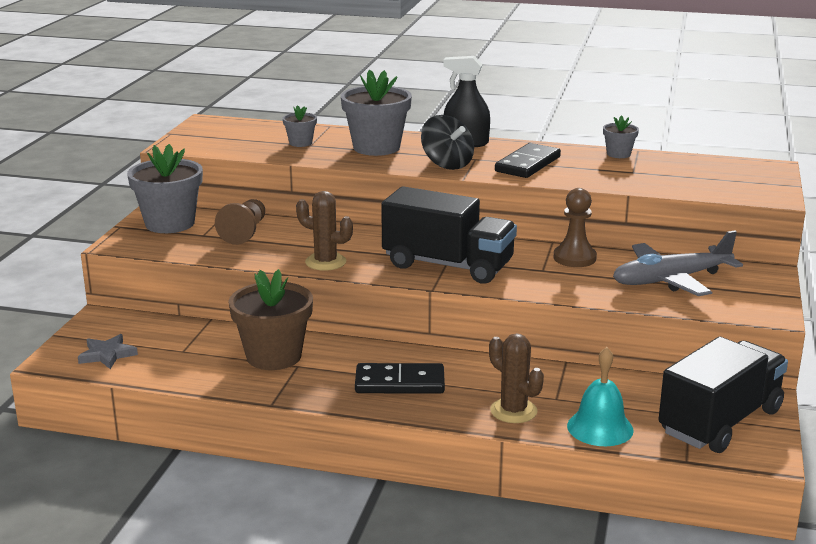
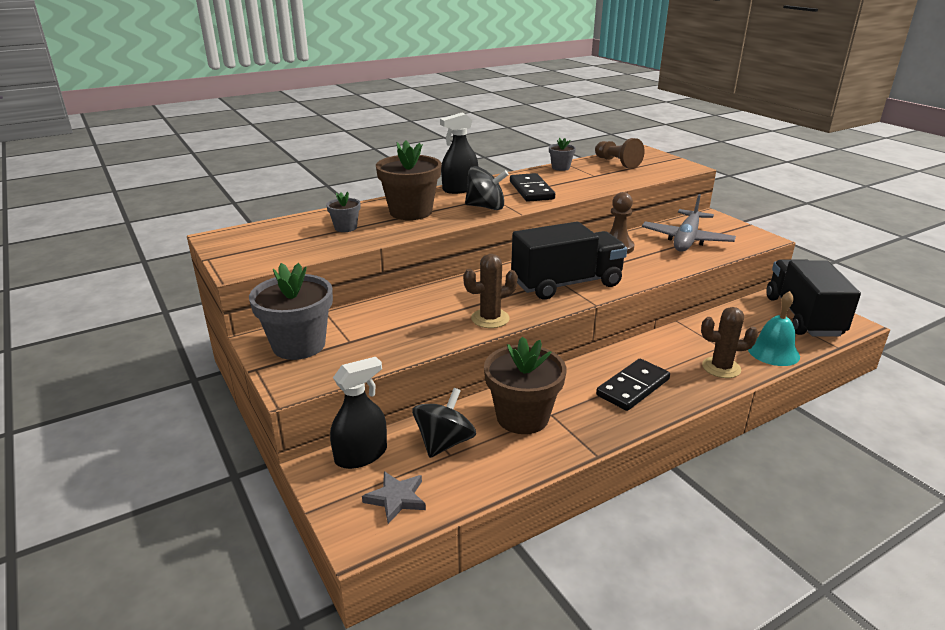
camera: 45 degrees left, 5 degrees up
(134, 323) = (361, 455): none -> black spray bottle
(193, 343) = (444, 442): none -> black spinning top
(245, 232) = (380, 323): brown pawn -> brown pawn (617, 163)
(376, 147) = (411, 212): grey flower pot -> brown flower pot

